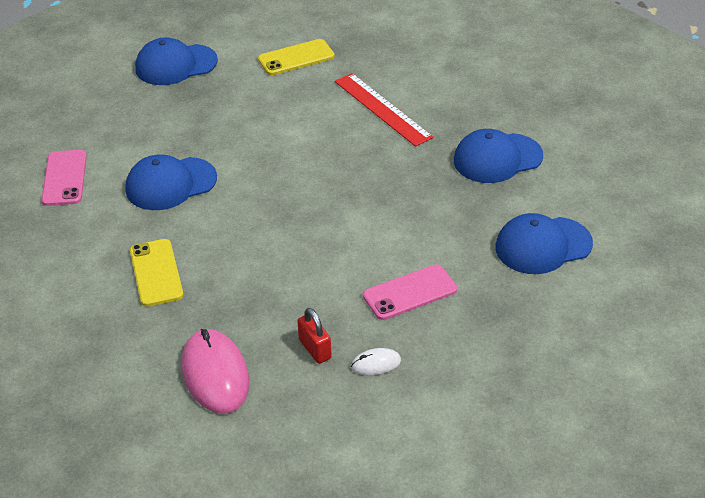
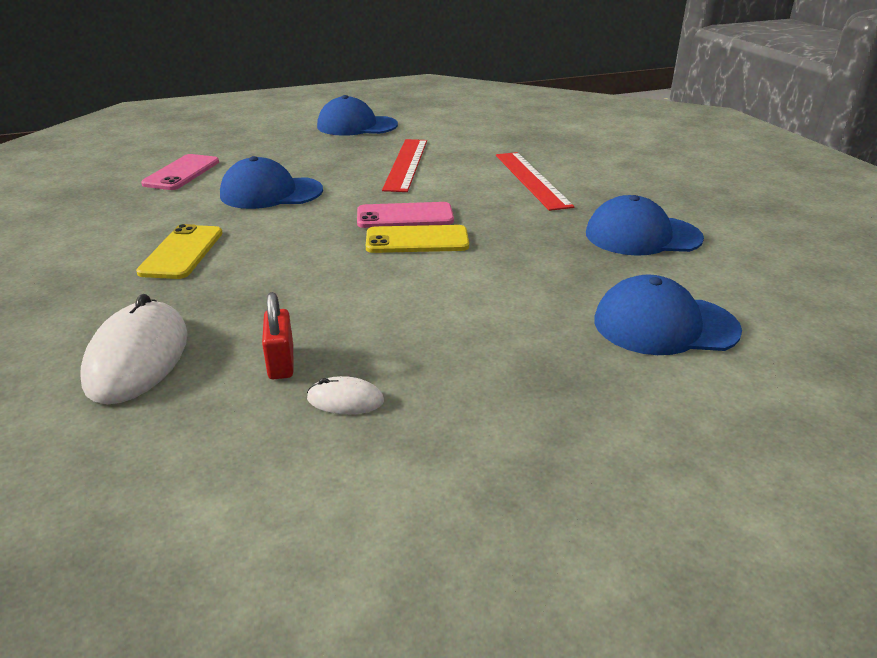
camera: 20 degrees right, 10 degrees down
(215, 374) = (137, 357): pink mouse -> white mouse
(262, 114) = (406, 164): none -> red ruler
(296, 58) = (470, 137): yellow phone -> yellow phone (417, 240)
(410, 292) = (451, 333): pink phone -> pink phone (405, 216)

